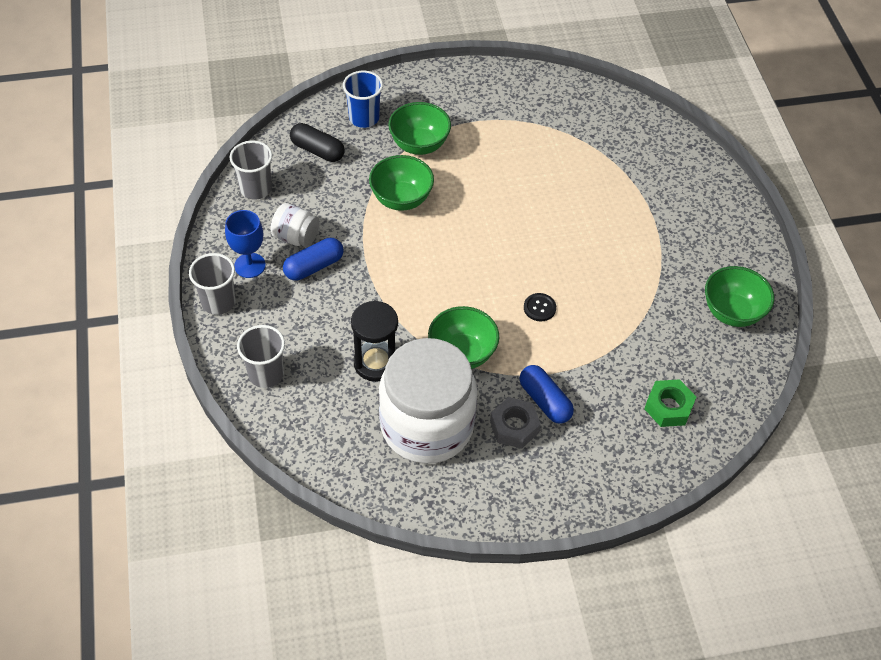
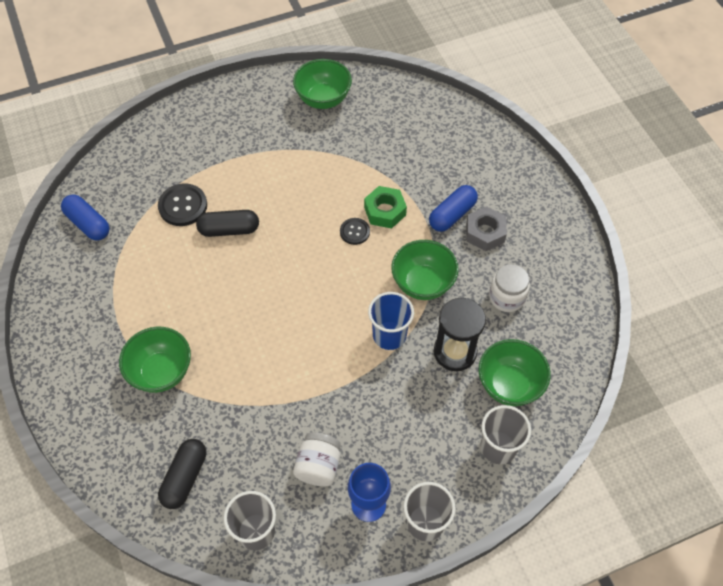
camera: 100 degrees left, 5 degrees up
(314, 266) = (354, 437): blue capsule -> blue capsule (88, 224)
(364, 118) = (125, 439): blue cup -> blue cup (389, 335)
(401, 199) = (244, 373): green bowl -> green bowl (509, 385)
(427, 425) = (506, 297): white jar -> white jar, size x0.43
(562, 207) = (229, 230): none -> black capsule
(598, 176) = (183, 206): none -> black button
(668, 407) = (430, 133): green nut -> green nut (385, 211)

